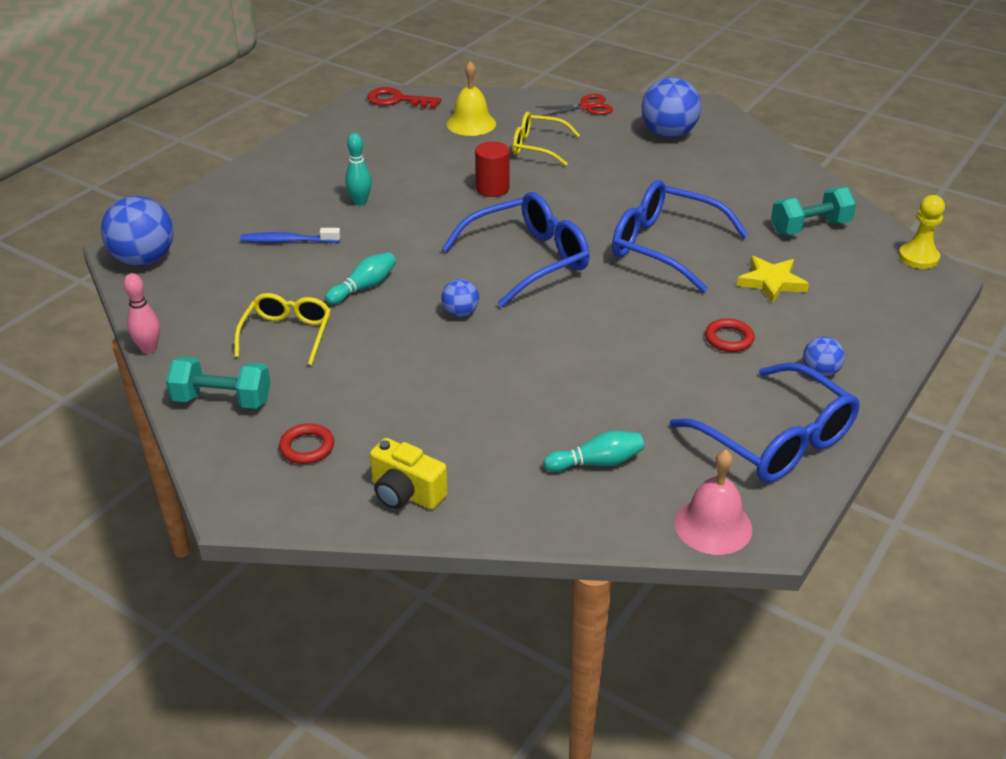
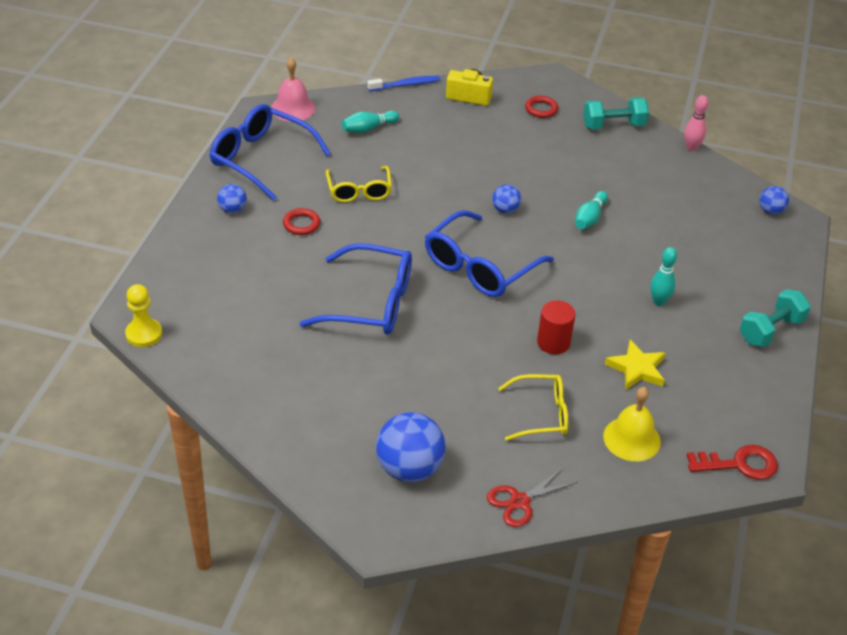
camera: 160 degrees right, 5 degrees up
(144, 260) = (770, 211): blue ball -> blue ball, size x0.52
(287, 241) = (682, 248): blue toothbrush -> blue toothbrush (405, 85)
(287, 334) = (612, 173): yellow glasses -> yellow glasses (359, 191)
(771, 282) = (274, 282): yellow star -> yellow star (637, 369)
(810, 227) = (243, 352): turquoise dumbbell -> turquoise dumbbell (771, 330)

